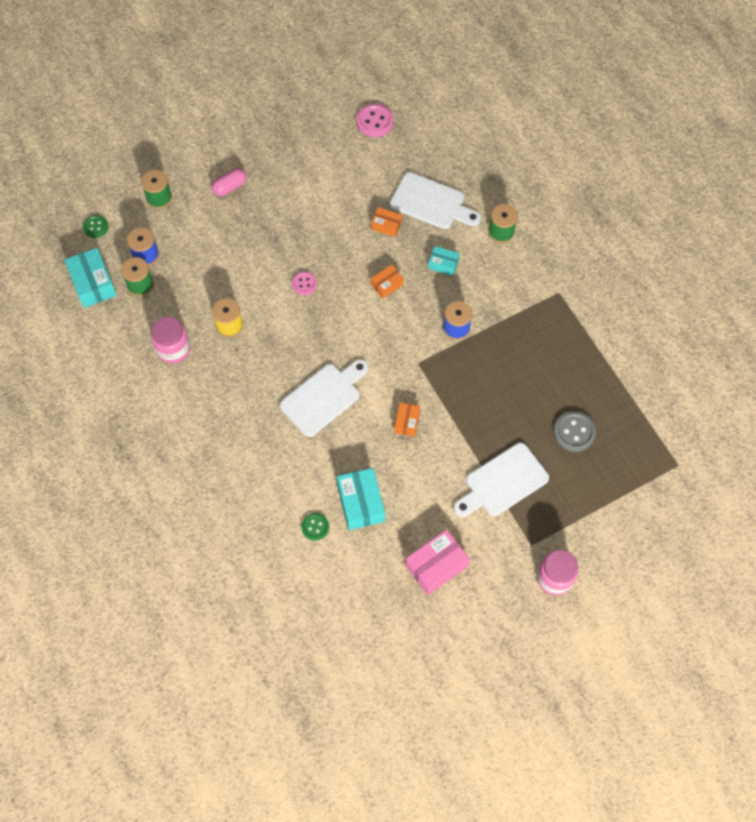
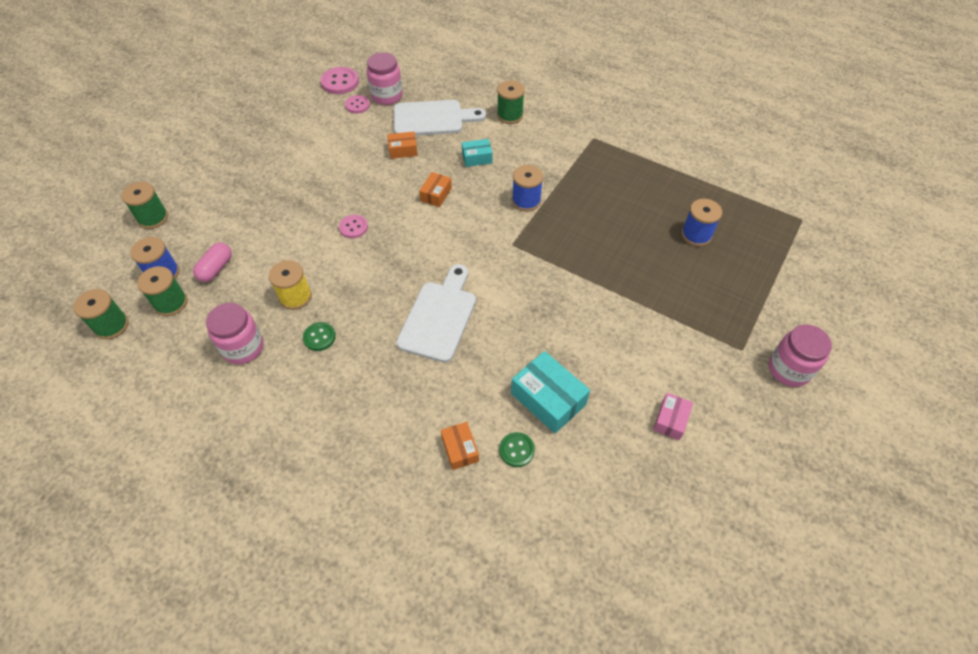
camera: 30 degrees left, 10 degrees down
(93, 283) = (111, 325): turquoise box -> green spool
(95, 227) = (90, 271): green button -> green button (319, 337)
(230, 187) = (226, 180): pink capsule -> pink capsule (216, 268)
(375, 156) = (357, 105): none -> pink button
(406, 157) = (387, 96): none -> pink jar
(407, 422) = (539, 299): orange box -> orange box (460, 449)
(436, 565) = (671, 420): pink box -> pink box, size x0.57
(503, 482) = (670, 307): white cutting board -> none
(574, 432) = (696, 235): grey button -> blue spool

